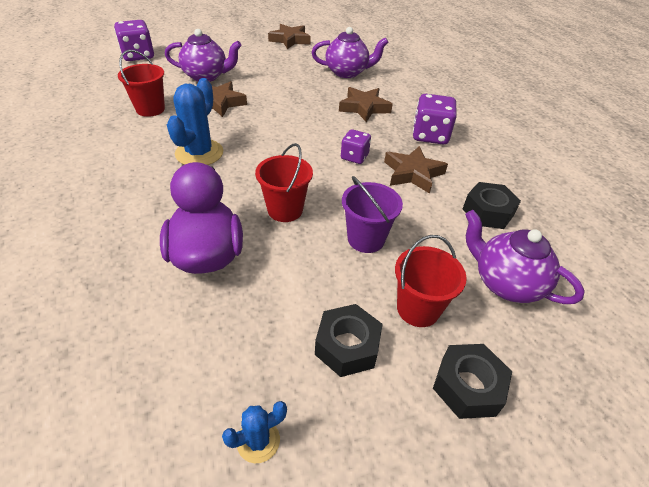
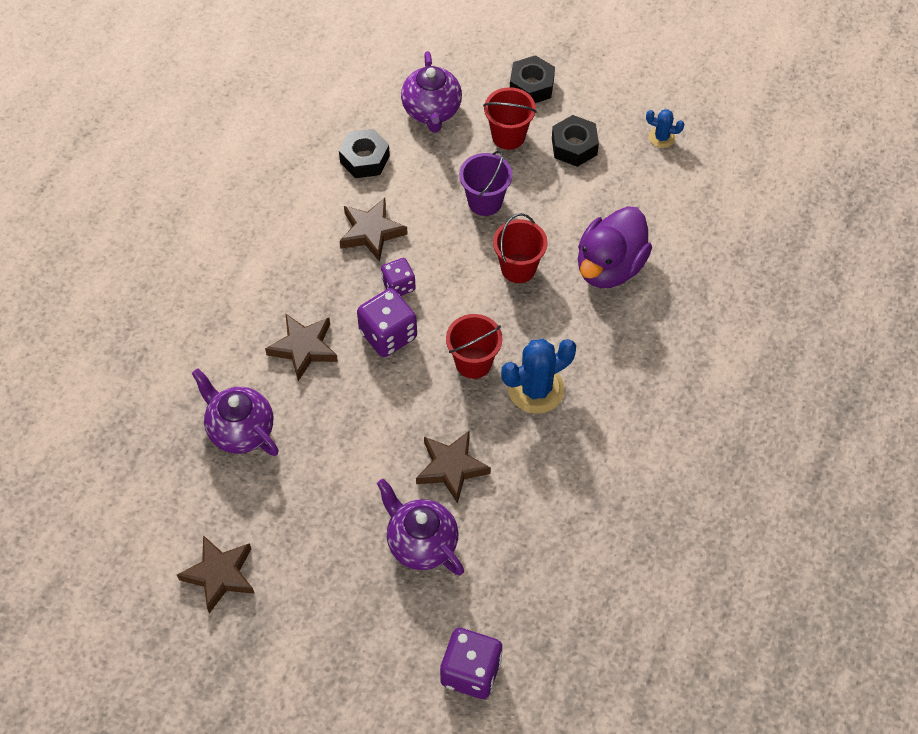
camera: 135 degrees left, 15 degrees up
(150, 109) = (536, 507): red bucket -> red bucket (473, 362)
(430, 135) = (292, 262): purple dice -> purple dice (388, 335)

